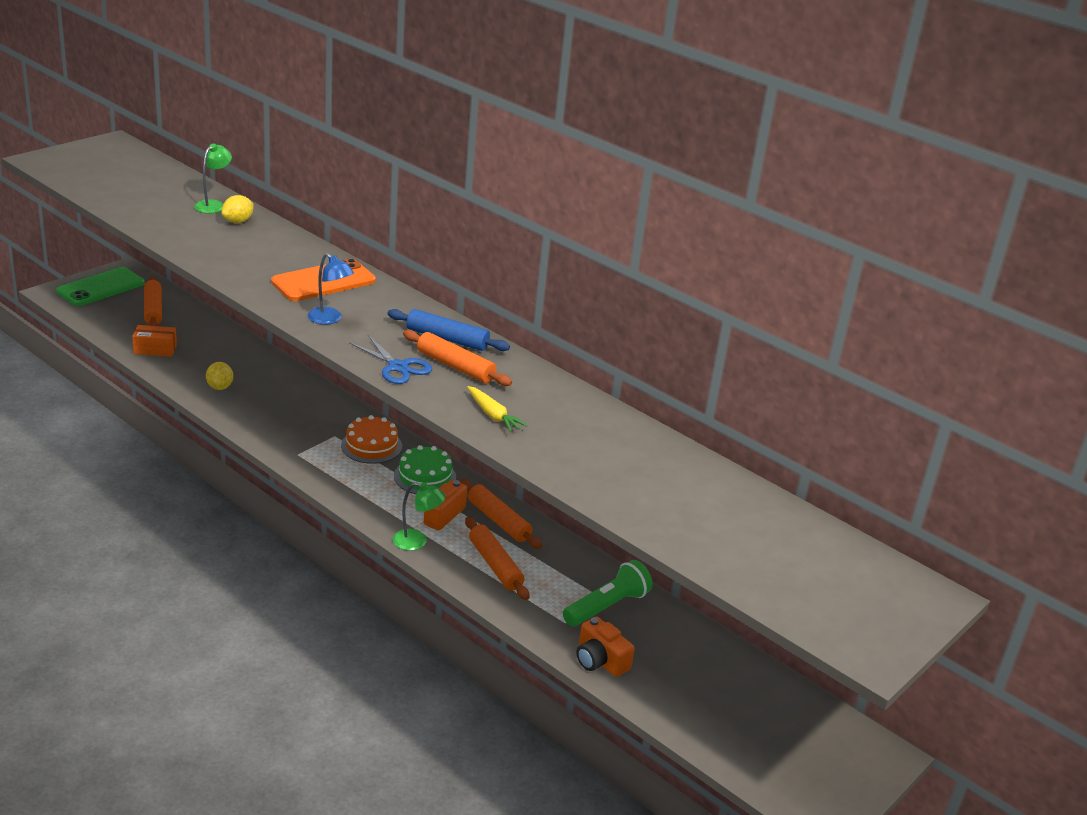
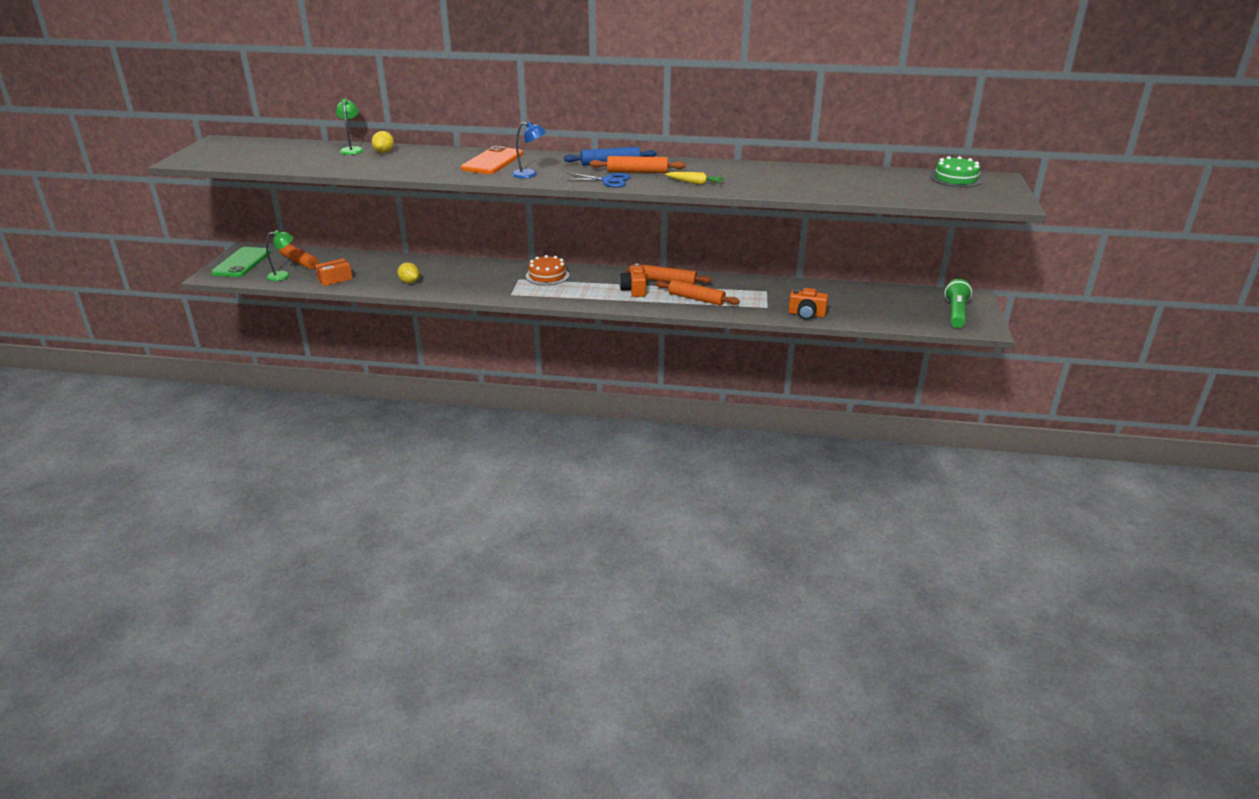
camera: 30 degrees left, 0 degrees up
(417, 541) = (640, 305): green lamp -> green lamp (283, 275)
(425, 476) = (599, 278): green cake -> green cake (955, 179)
(607, 606) = (776, 293): green flashlight -> green flashlight (955, 313)

